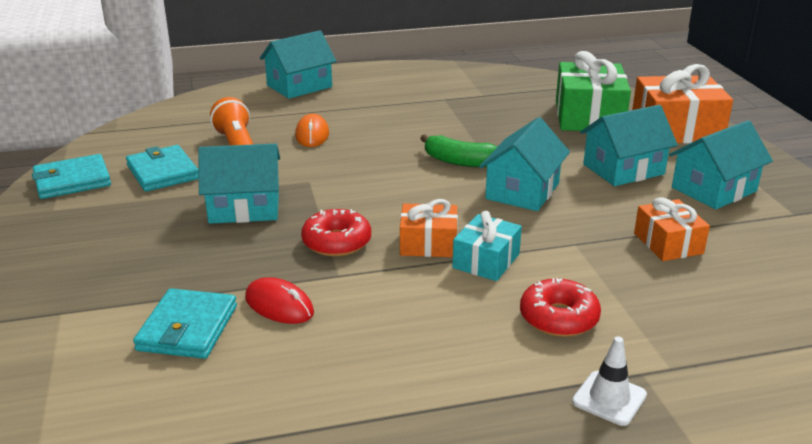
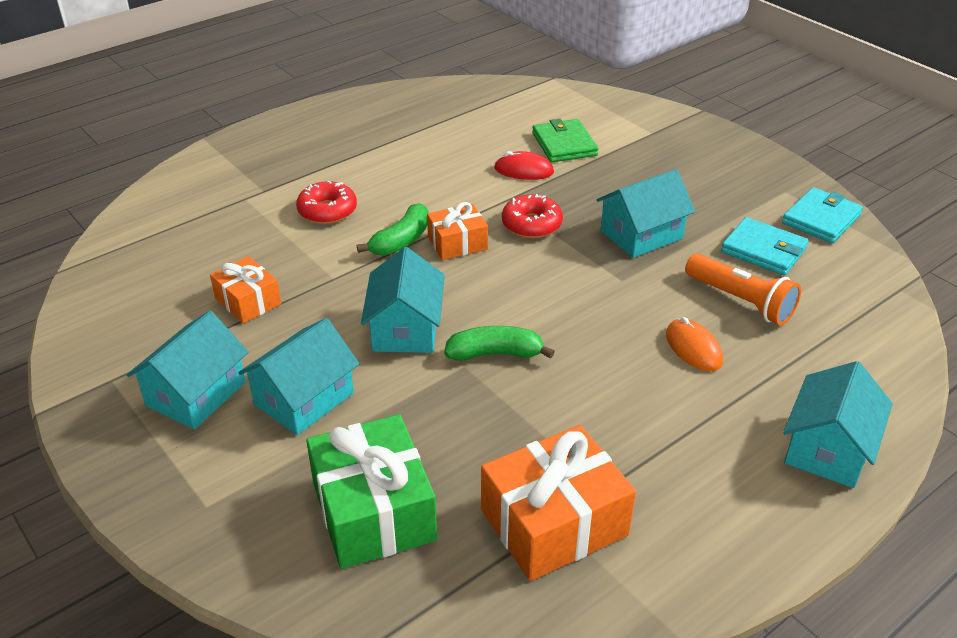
camera: 155 degrees right, 10 degrees up
(188, 328) = (564, 144): turquoise wallet -> green wallet
(486, 261) = (401, 241): turquoise gift -> green banana
(609, 398) = (282, 172): white traffic cone -> none
(676, 129) = (239, 517): orange gift -> orange gift (554, 522)

